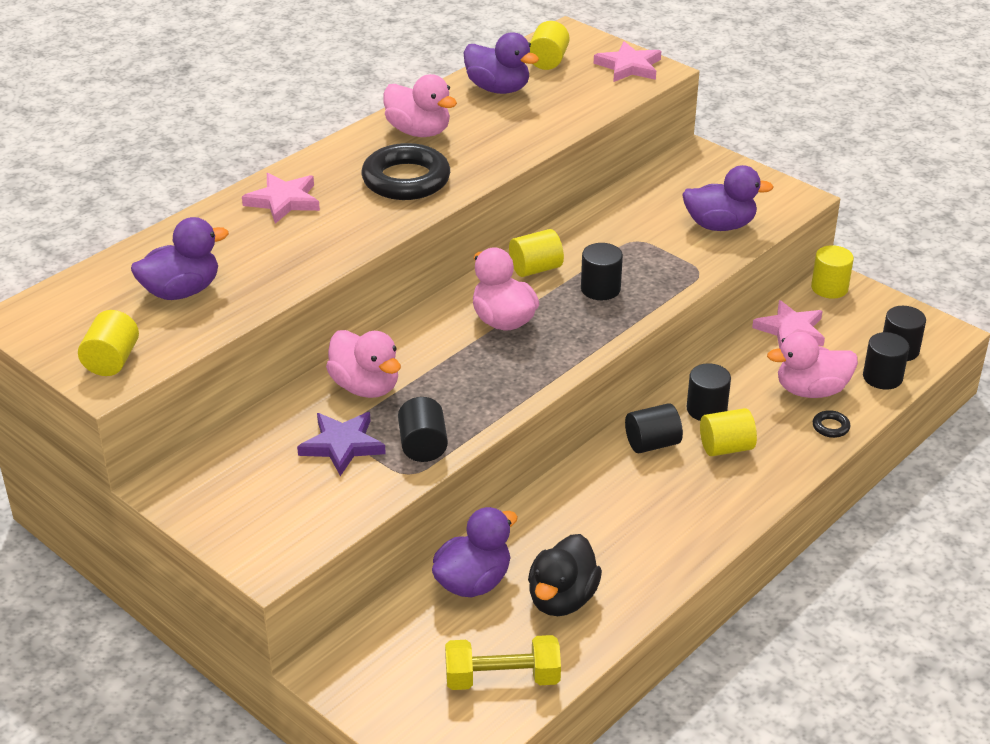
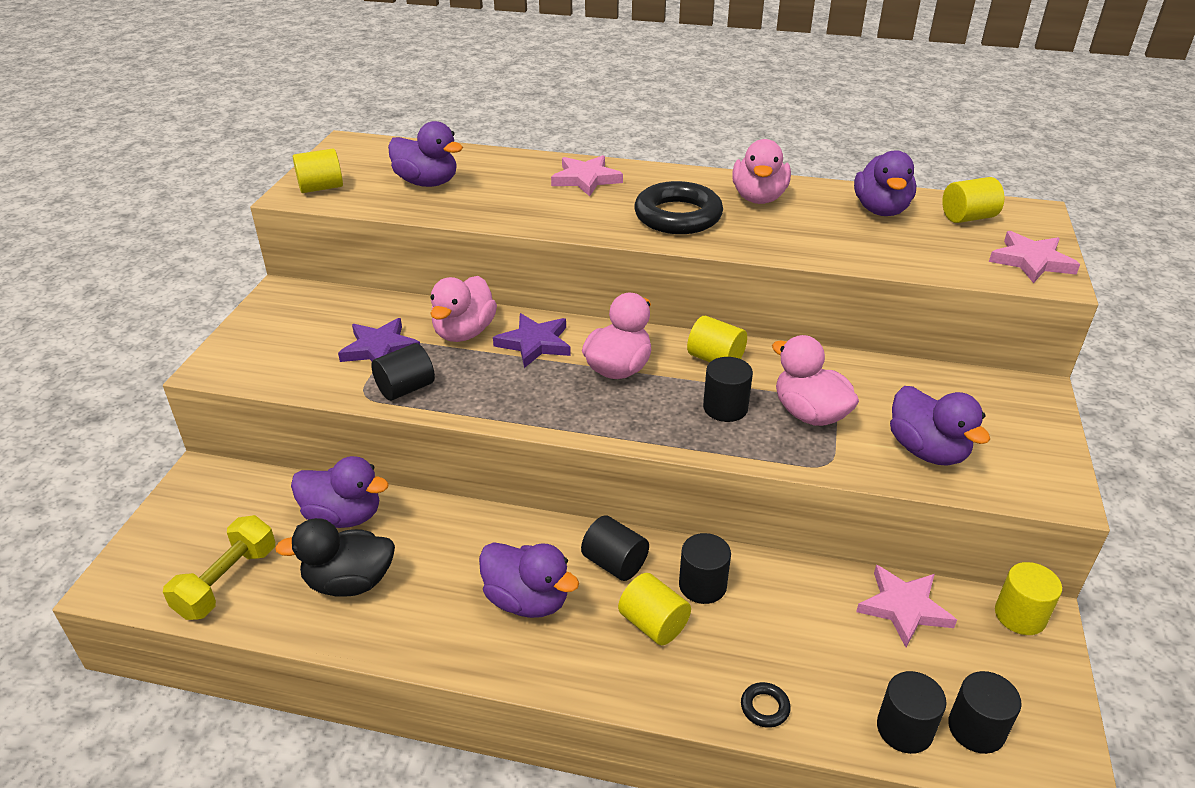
camera: 60 degrees right, 0 degrees up
(423, 352) = (535, 343): none -> purple star
(502, 678) = (227, 582): yellow dumbbell -> yellow dumbbell turned 60 degrees clockwise
(657, 503) = (527, 600): none -> purple duck
(811, 390) = (814, 665): pink duck -> pink duck (809, 414)

